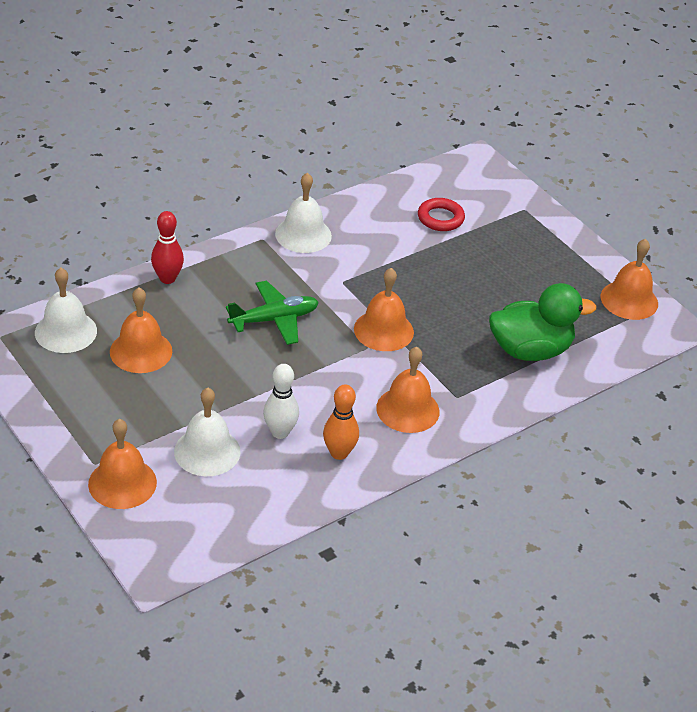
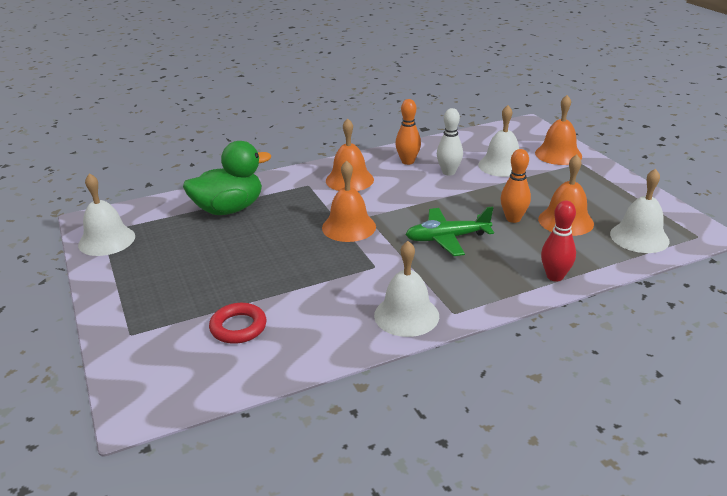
camera: 165 degrees left, 10 degrees down
(200, 352) = (513, 219): none -> orange bowling pin
(530, 350) = (229, 209): green duck -> green duck turned 150 degrees clockwise
(629, 300) = (106, 240): orange bell -> white bell

